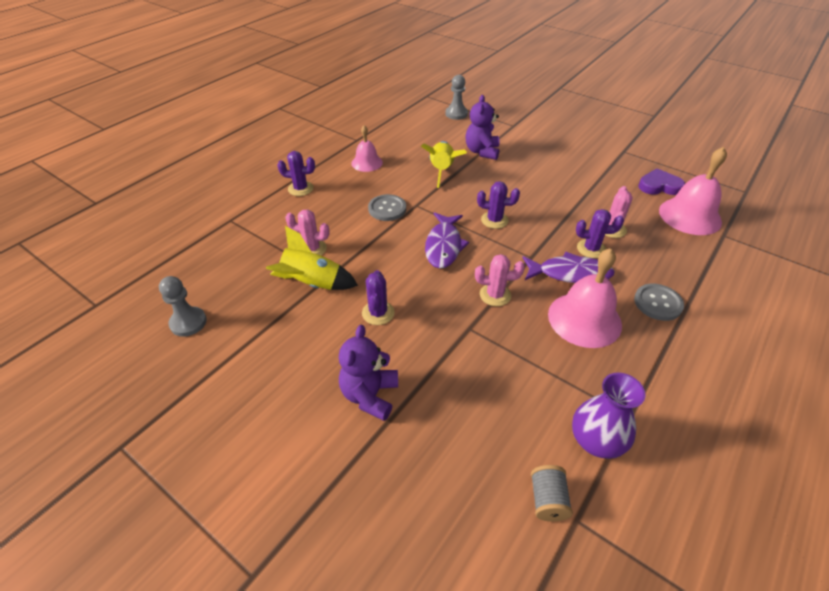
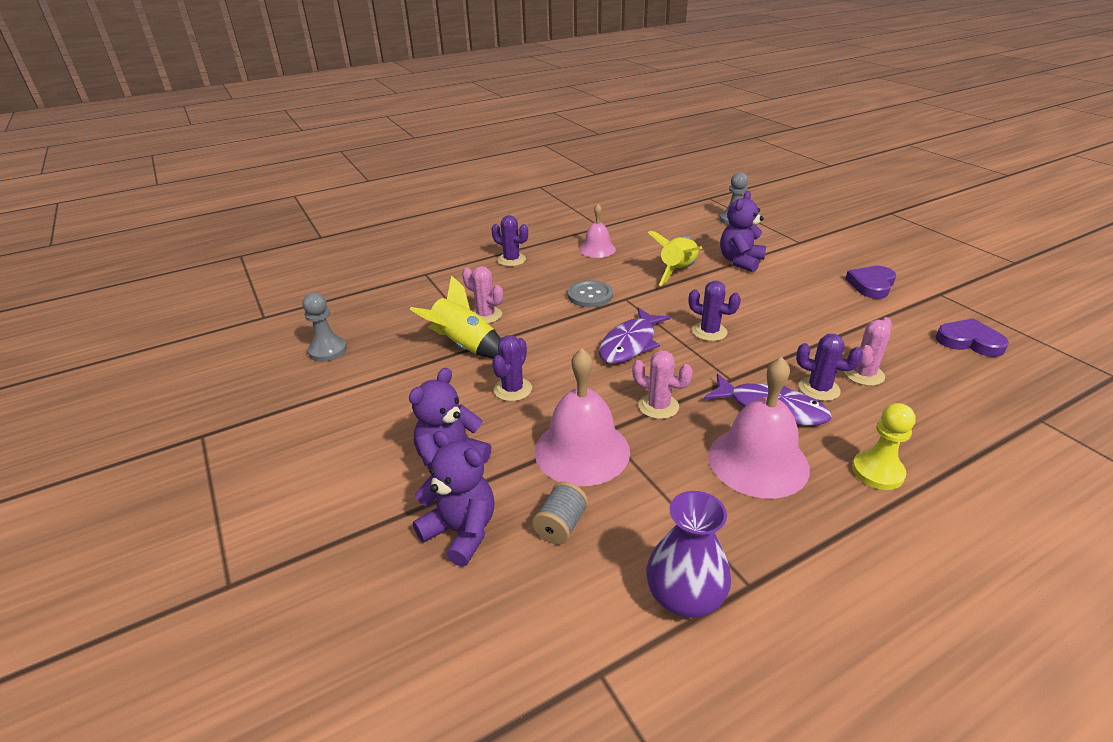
camera: 25 degrees right, 10 degrees down
(415, 451) = (461, 531): none -> purple teddy bear
(547, 500) = (578, 637): grey spool -> grey spool (561, 525)
(579, 153) = (871, 285): none -> purple heart
(658, 303) = (877, 472): grey button -> yellow pawn
(690, 216) = (996, 385): pink bell -> pink bell (582, 451)

